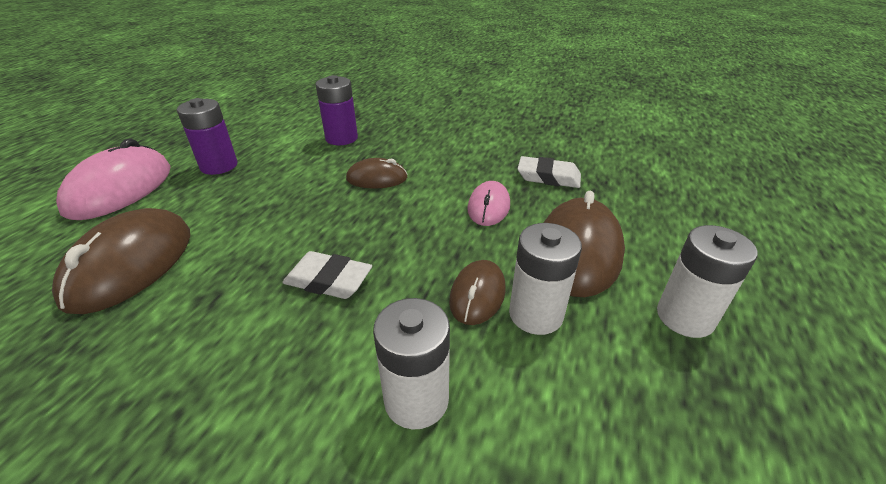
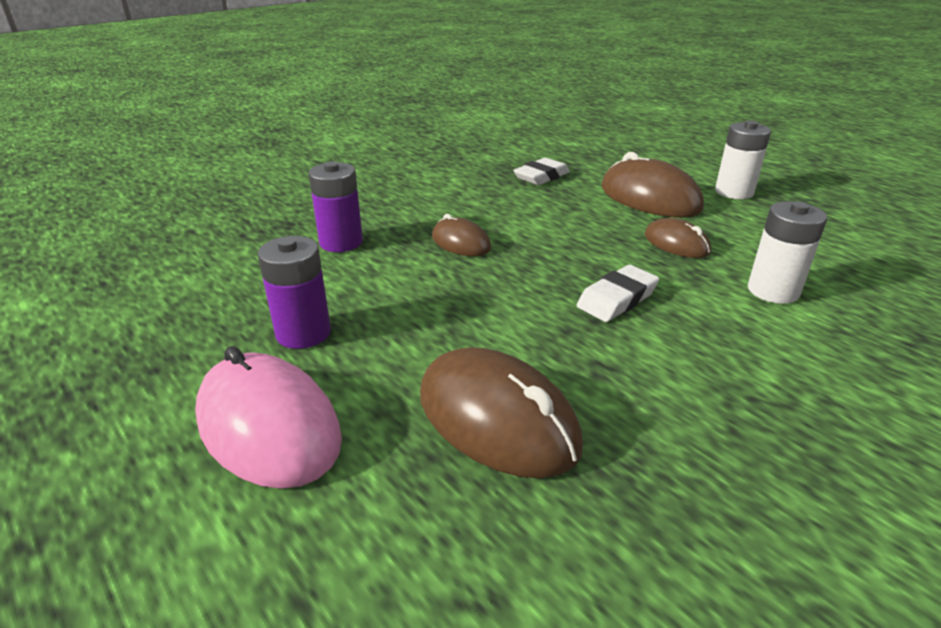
camera: 60 degrees left, 5 degrees down
(377, 178) = (460, 243): brown mouse -> brown mouse turned 75 degrees counterclockwise
(488, 207) = (564, 209): pink mouse -> none
(535, 314) = (708, 231): white battery -> none

